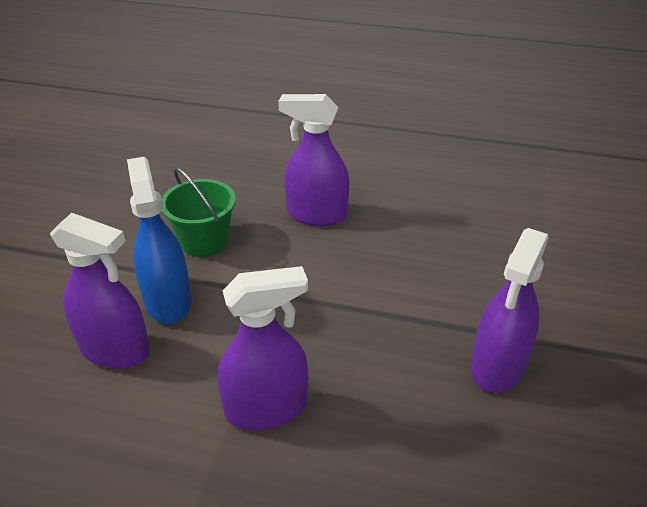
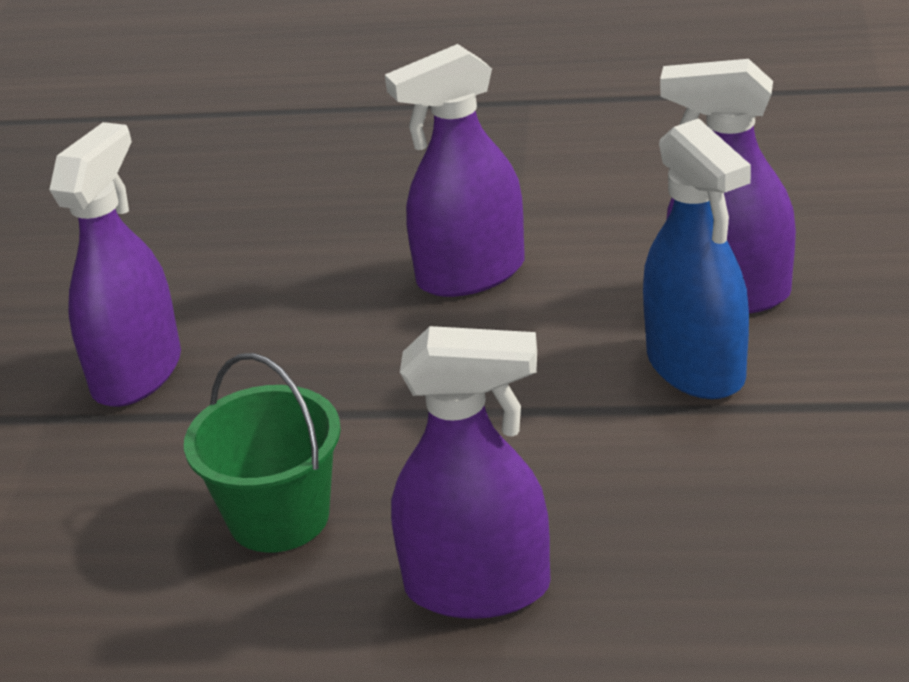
camera: 175 degrees right, 5 degrees down
(204, 241) = (699, 481): green bucket -> green bucket (279, 517)

